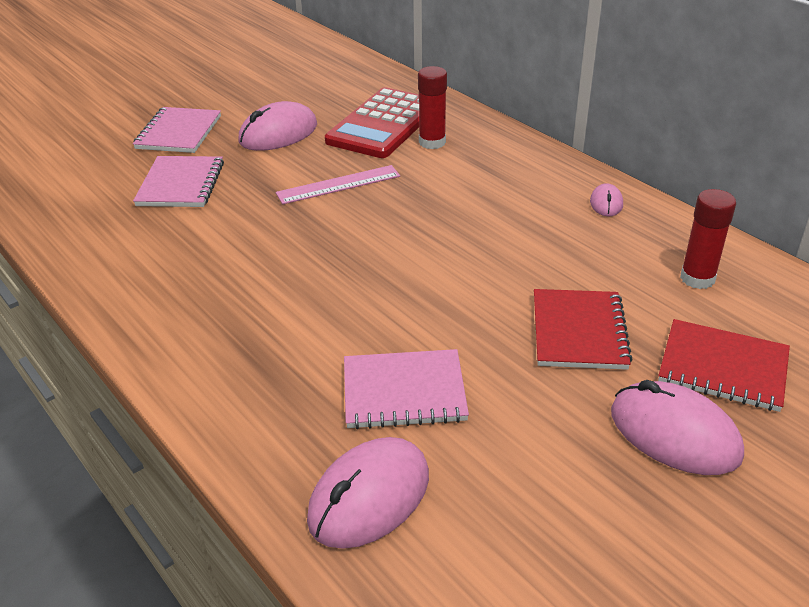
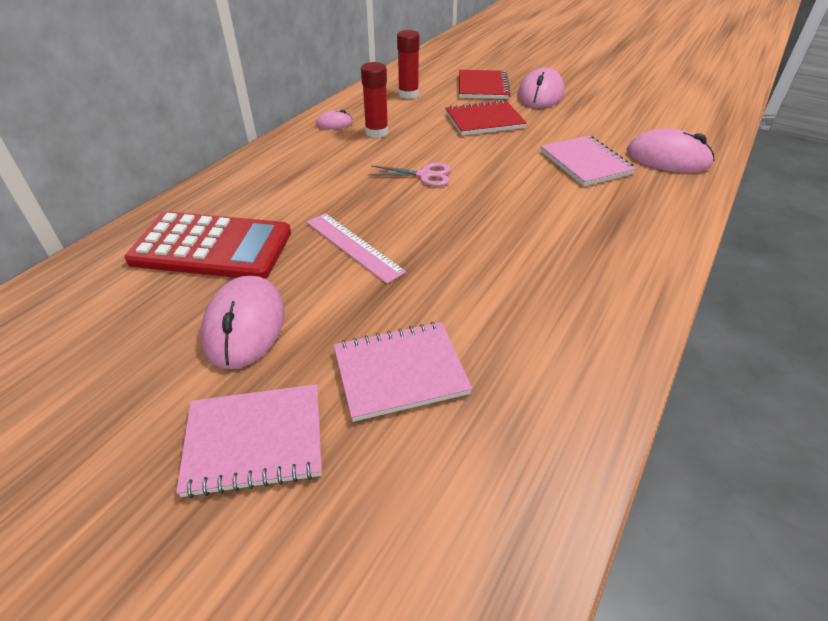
camera: 110 degrees left, 5 degrees up
(278, 133) = (244, 326): pink mouse -> pink mouse turned 60 degrees clockwise
(432, 142) = (251, 209): red glue stick -> red glue stick (376, 132)
(442, 246) = (425, 175): none -> pink scissors

